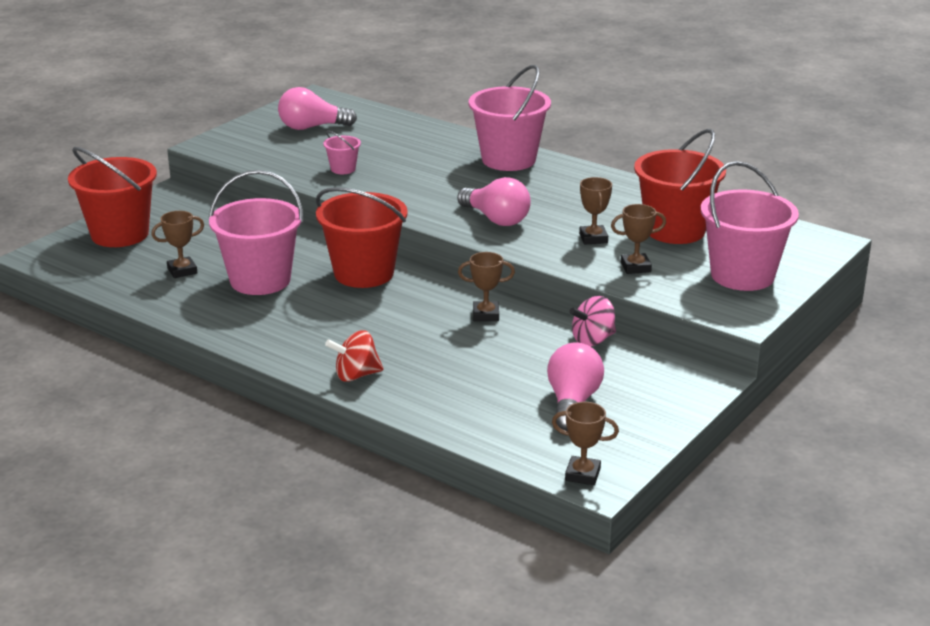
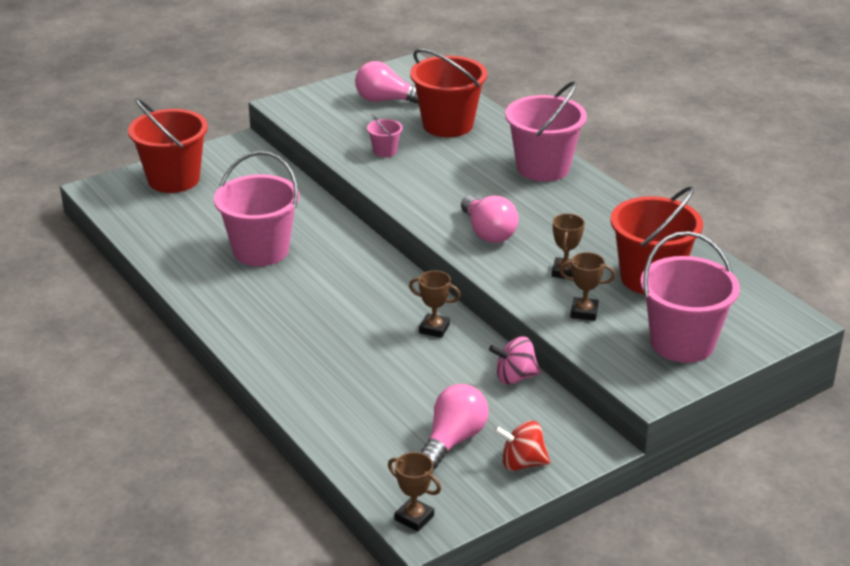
camera: 20 degrees right, 5 degrees up
(182, 271) = (202, 227): brown trophy -> none
(356, 375) = (282, 367): red spinning top -> red spinning top (522, 463)
(364, 273) = (353, 261): red bucket -> red bucket (448, 125)

